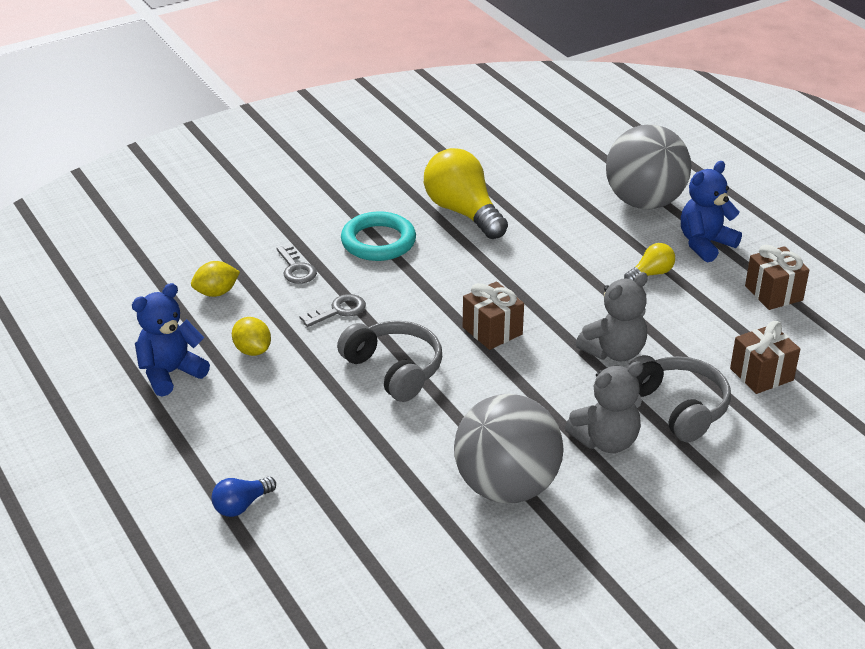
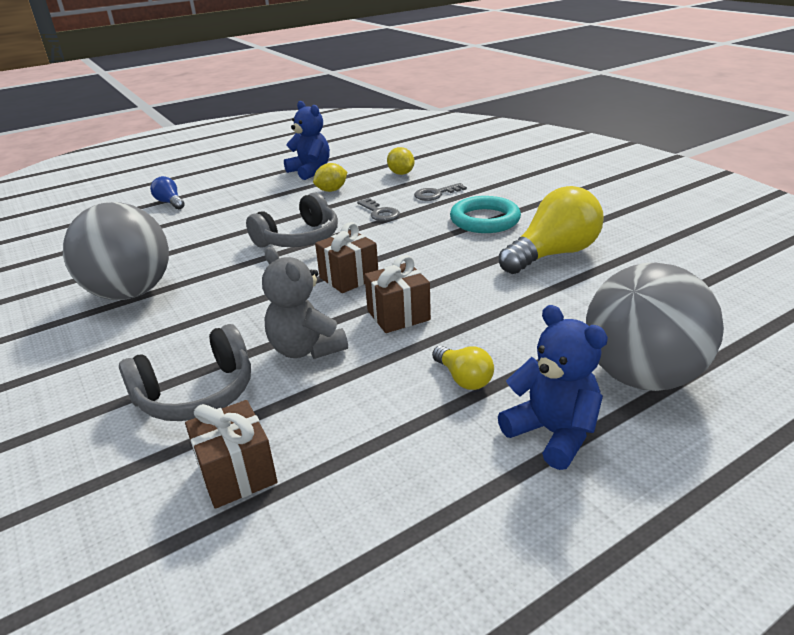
camera: 90 degrees right, 5 degrees down
(606, 441) = (163, 343): grey teddy bear -> none
(773, 293) = (433, 506): brown gift -> brown gift (398, 315)

